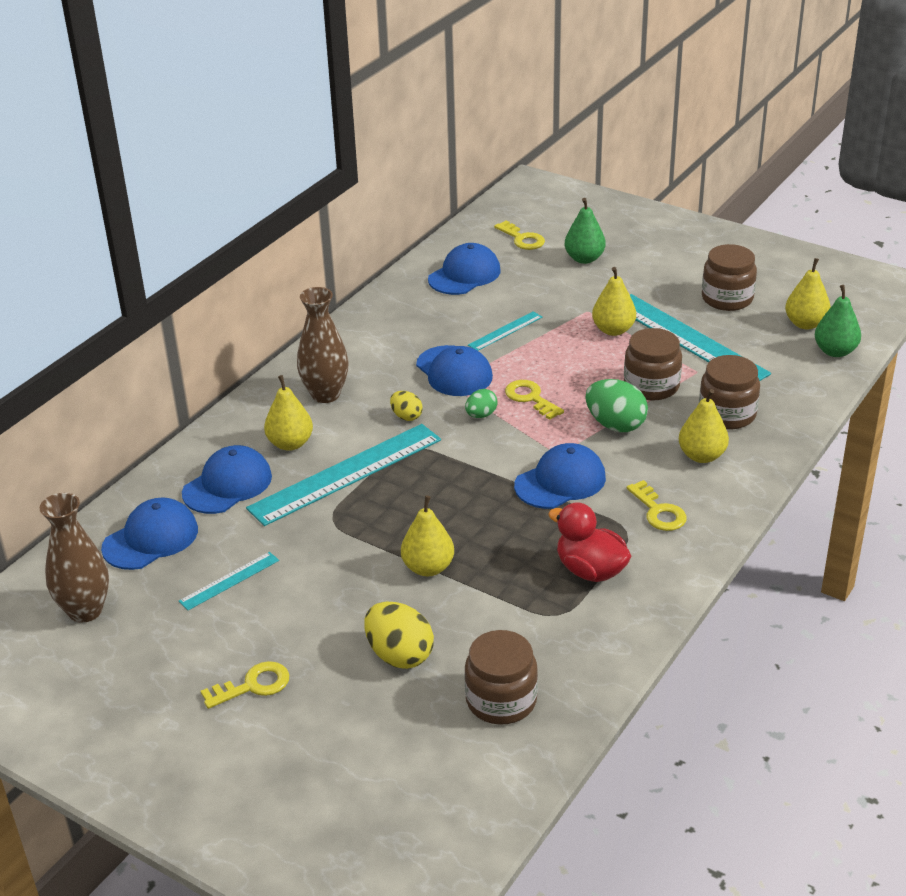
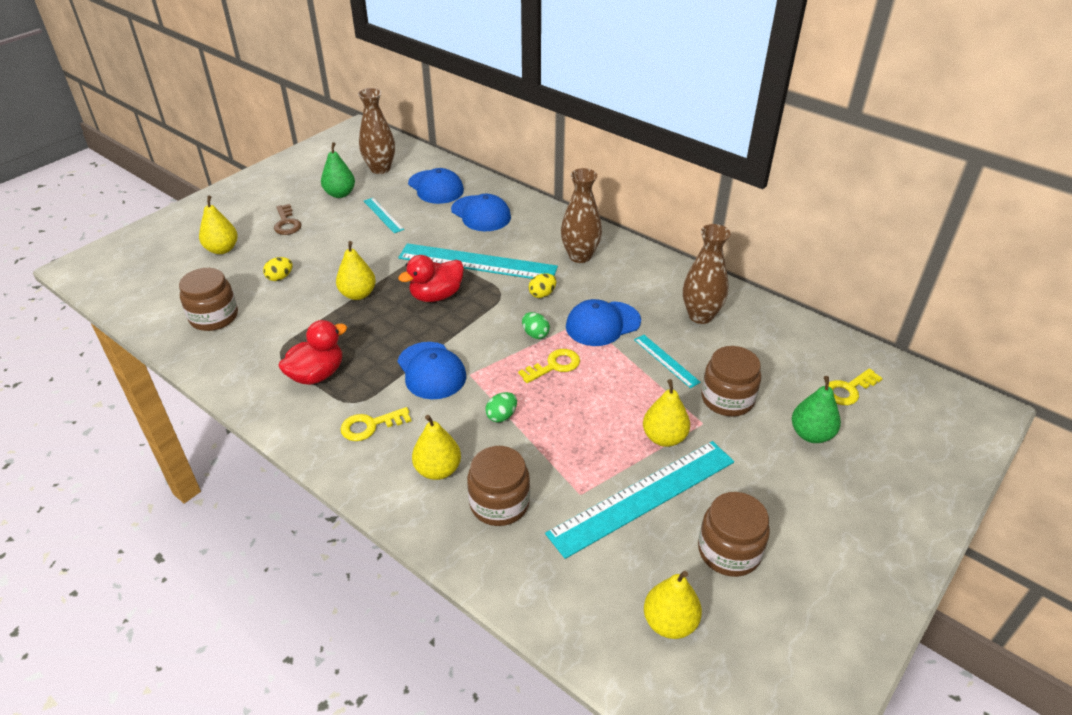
camera: 95 degrees right, 5 degrees up
(253, 685) = (287, 223): yellow key -> brown key
(290, 443) = (520, 239): yellow pear -> yellow pear (222, 249)
(346, 473) = (477, 262): turquoise ruler -> turquoise ruler turned 45 degrees counterclockwise
(399, 655) = (280, 277): yellow egg -> yellow egg, size x0.57
(421, 498) = (436, 296): none -> red duck
(429, 312) = (700, 316): none -> brown vase
(464, 275) = (768, 342): blue cap -> none
(615, 425) = (501, 416): green egg -> green egg, size x0.57
(651, 386) = (559, 451): brown jar -> brown jar (727, 399)
(835, 351) = (604, 639): green pear -> green pear (340, 194)

